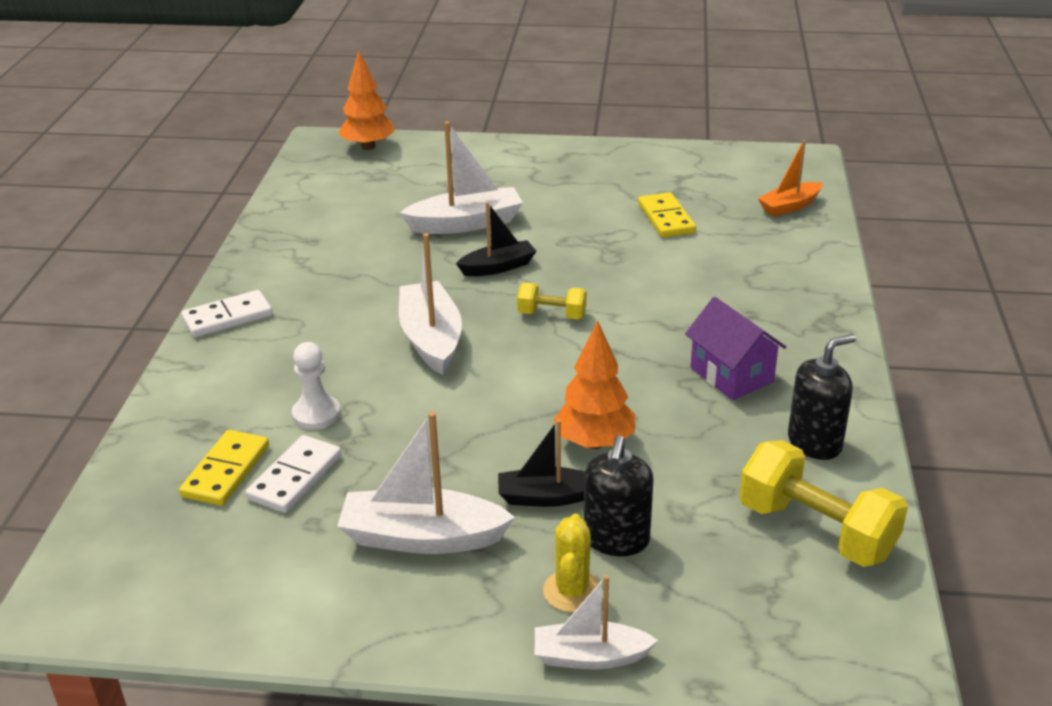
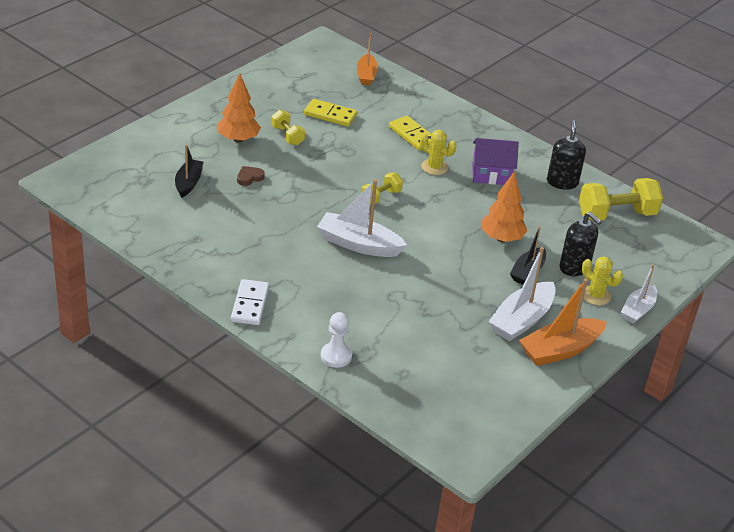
camera: 60 degrees left, 5 degrees up
(226, 471) = (407, 361): yellow domino -> yellow domino (412, 135)
(295, 477) = (436, 340): white domino -> none
(316, 414) = (387, 311): white pawn -> white pawn (336, 356)
(368, 147) = (97, 166): orange tree -> orange tree (238, 139)
(390, 606) = (560, 350): none -> orange boat
(465, 223) = (249, 177): white boat -> brown heart
(498, 267) = (312, 190): black boat -> black boat (188, 183)
(580, 212) = (287, 136): none -> yellow dumbbell
(676, 326) = (434, 167): none -> yellow cactus

